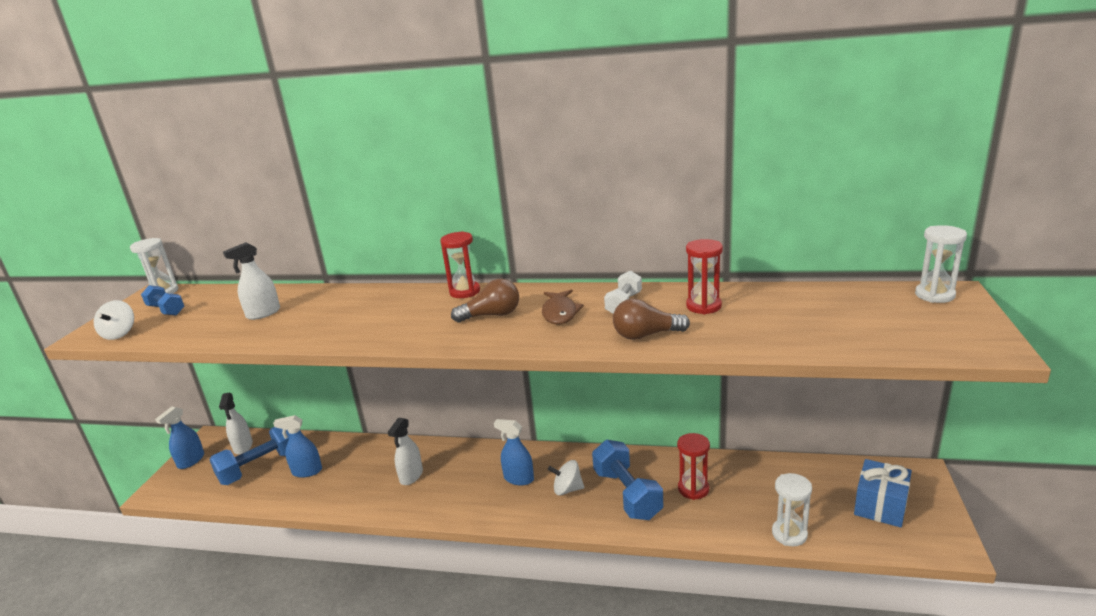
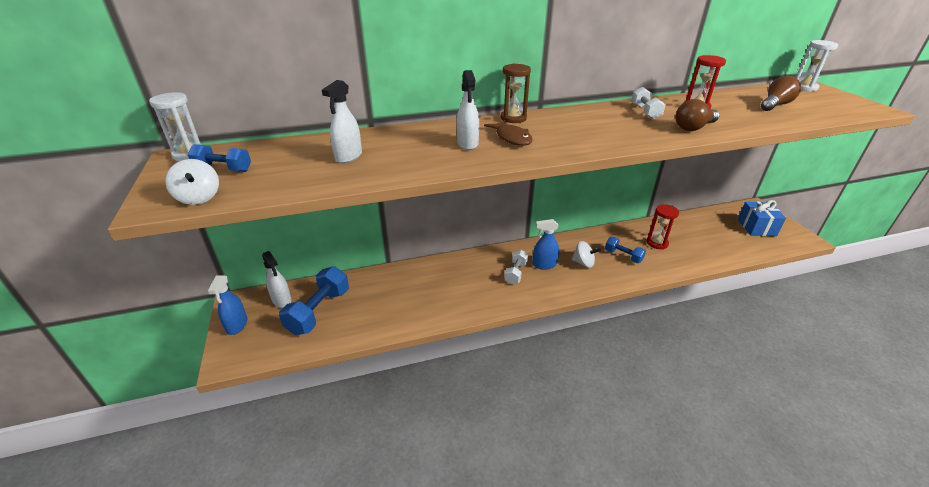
camera: 30 degrees left, 10 degrees up
(307, 471) = (368, 303): blue spray bottle -> none
(411, 476) = (462, 283): white spray bottle -> white spray bottle (467, 144)
(465, 292) = (513, 118): red hourglass -> brown hourglass
(477, 480) = (515, 273): none -> white dumbbell
(491, 315) = (564, 130): brown light bulb -> brown light bulb (775, 105)
(560, 313) = (612, 122): brown fish -> brown fish (512, 138)
(567, 489) = (583, 263): white spinning top -> white spinning top turned 135 degrees counterclockwise
(627, 494) = (623, 256): blue dumbbell -> blue dumbbell, size x0.58
(789, 534) = (731, 254): white hourglass -> none

